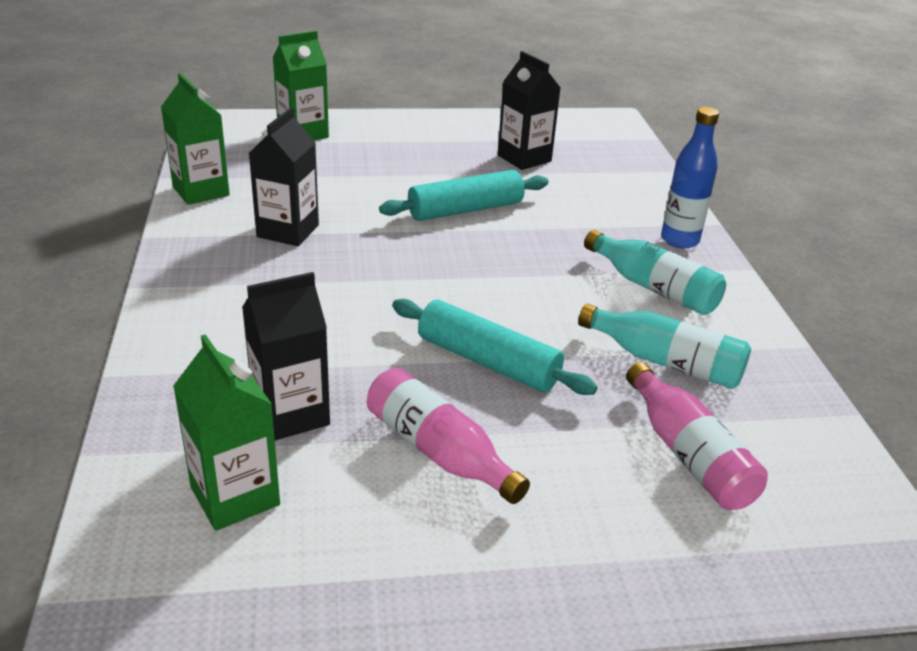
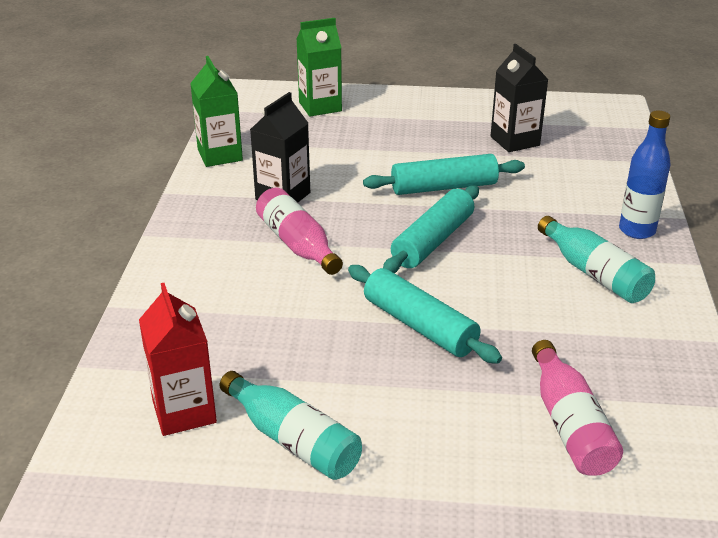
camera: 15 degrees right, 0 degrees up
(235, 496) = (184, 411): green carton -> red carton
(291, 414) = (243, 352): black carton -> none
(438, 451) = (354, 396): pink bottle -> pink bottle (297, 244)
(472, 267) = (432, 241): none -> turquoise rolling pin
(665, 362) = (580, 342): turquoise bottle -> turquoise bottle (293, 440)

